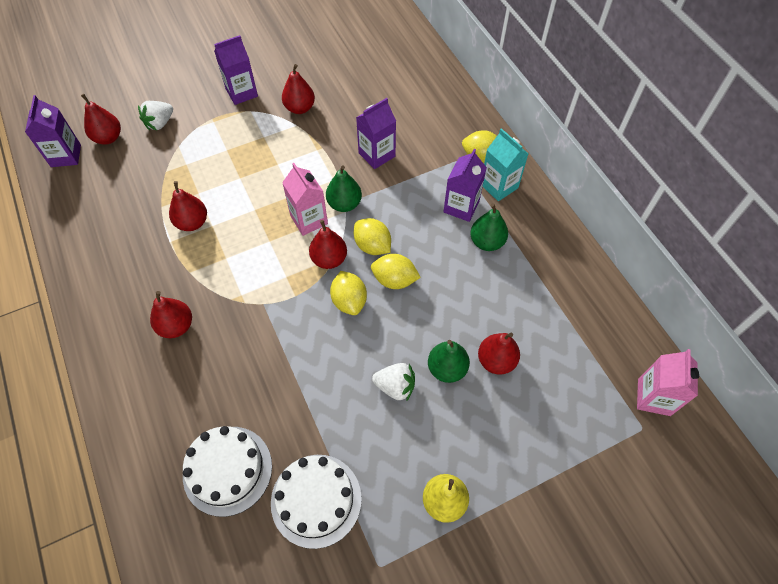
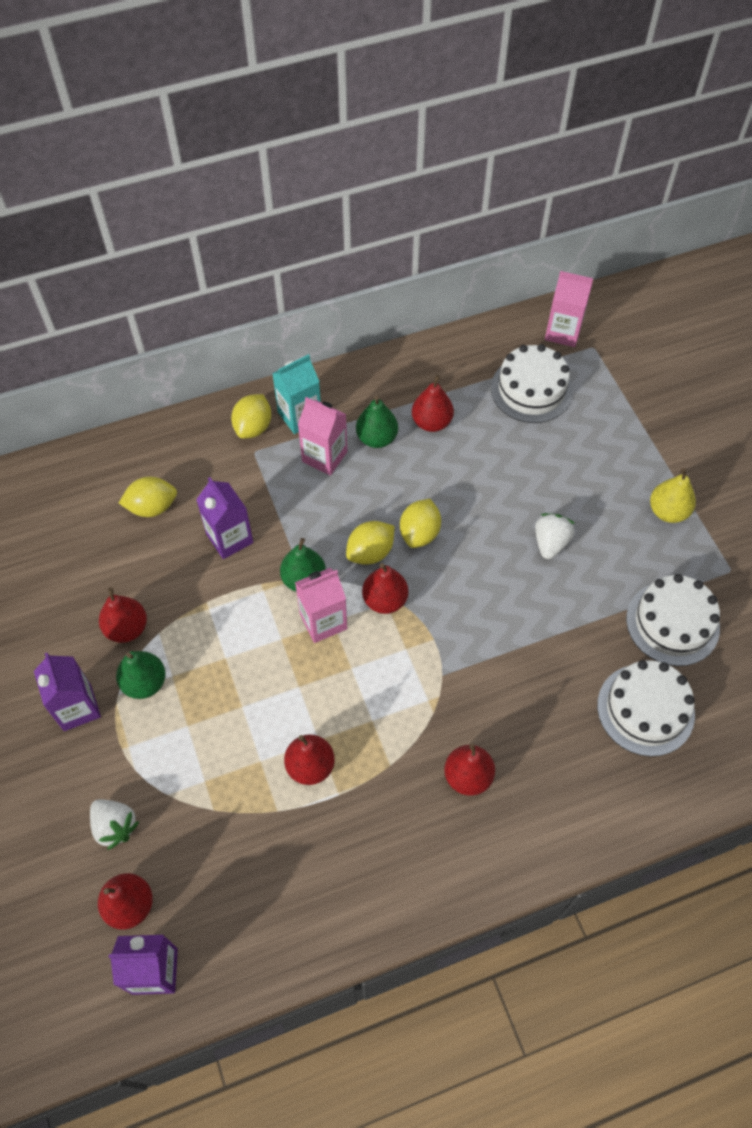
camera: 85 degrees left, 0 degrees up
(349, 301) = (444, 581): yellow lemon -> yellow lemon (152, 507)
(447, 368) = (531, 494): green pear -> green pear (145, 683)
(461, 207) = (324, 456): purple carton -> pink carton
(496, 361) = (523, 450): red pear -> red pear (431, 422)
(570, 367) = (531, 389): none -> white cake

